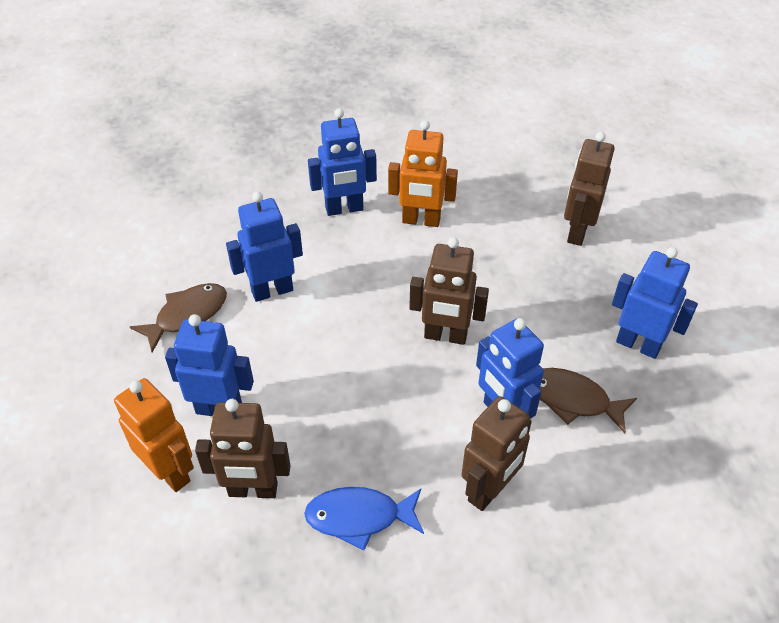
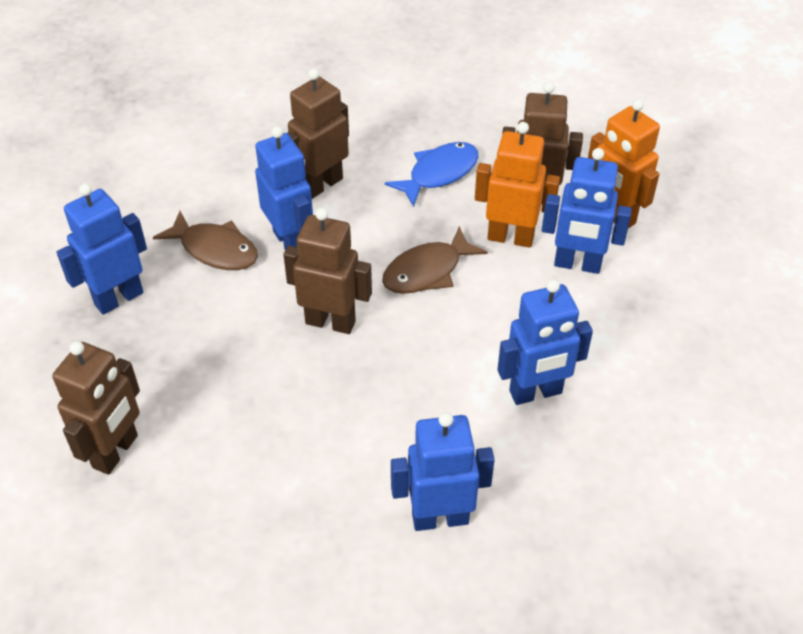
camera: 175 degrees left, 0 degrees up
(187, 315) = (636, 367): brown fish -> brown fish (427, 271)
(359, 517) = (439, 173): blue fish -> blue fish turned 45 degrees counterclockwise
(421, 221) = (329, 487): orange robot -> orange robot (510, 237)
(638, 344) = (118, 298): blue robot -> blue robot turned 105 degrees clockwise

